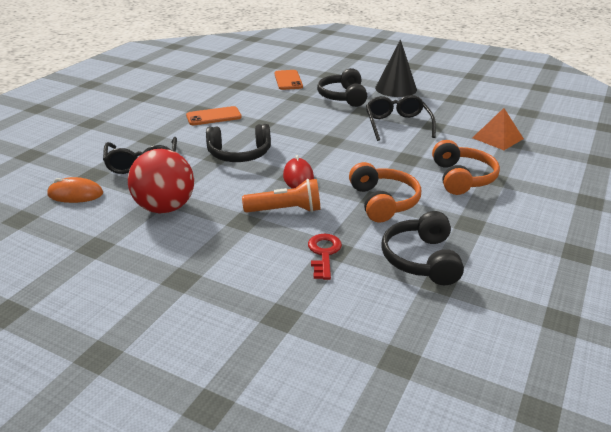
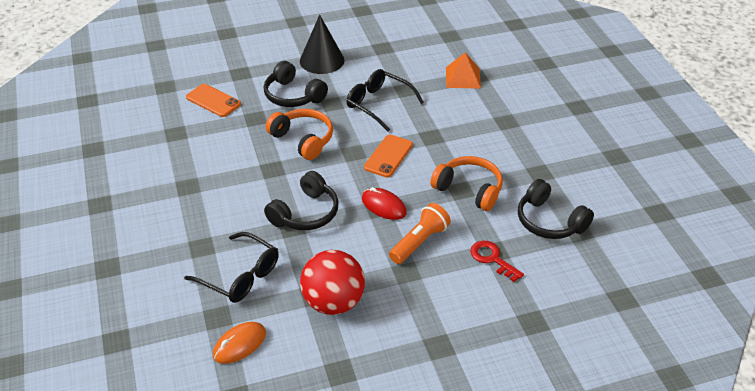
camera: 45 degrees left, 10 degrees up
(213, 116) = (216, 186): orange phone -> orange phone (388, 156)
(462, 178) = (488, 133): orange headphones -> orange headphones (303, 140)

